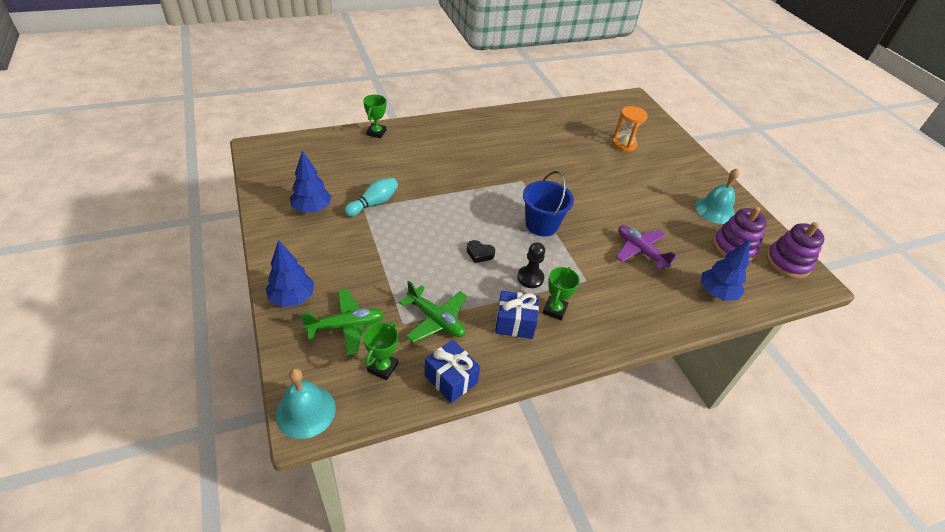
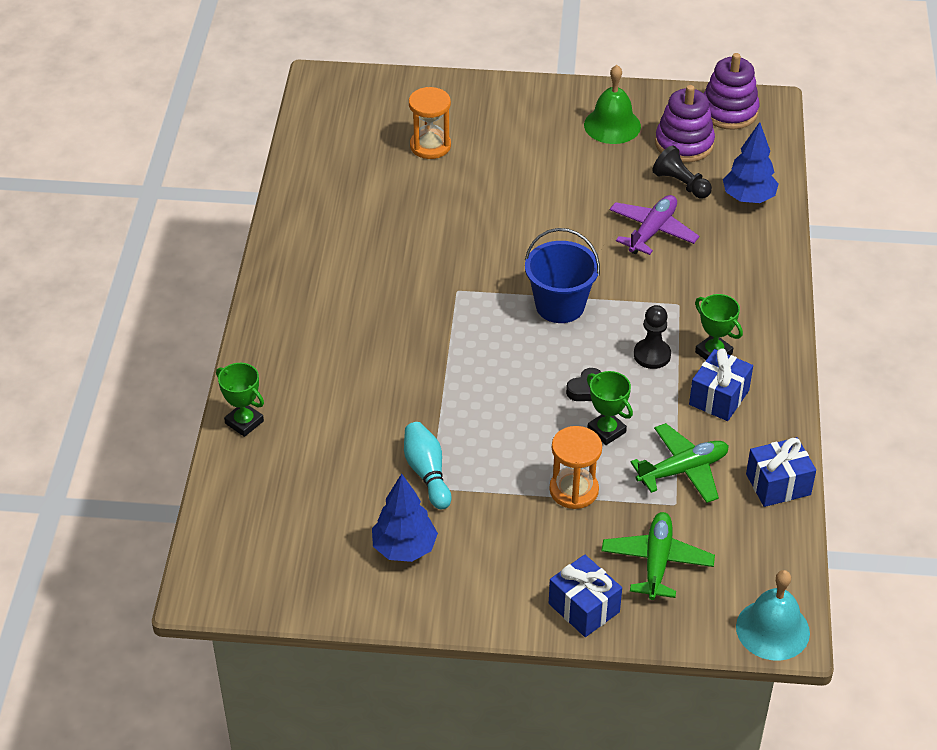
camera: 60 degrees left, 0 degrees up
(292, 298) = (584, 608): blue tree -> blue gift
(382, 367) = (736, 542): green trophy -> green trophy (606, 431)
(390, 269) = (574, 490): none -> orange hourglass
(640, 251) = (652, 231): purple plane -> purple plane turned 135 degrees clockwise
(696, 254) = (681, 184): none -> black pawn
(715, 210) = (612, 125): turquoise bell -> green bell

